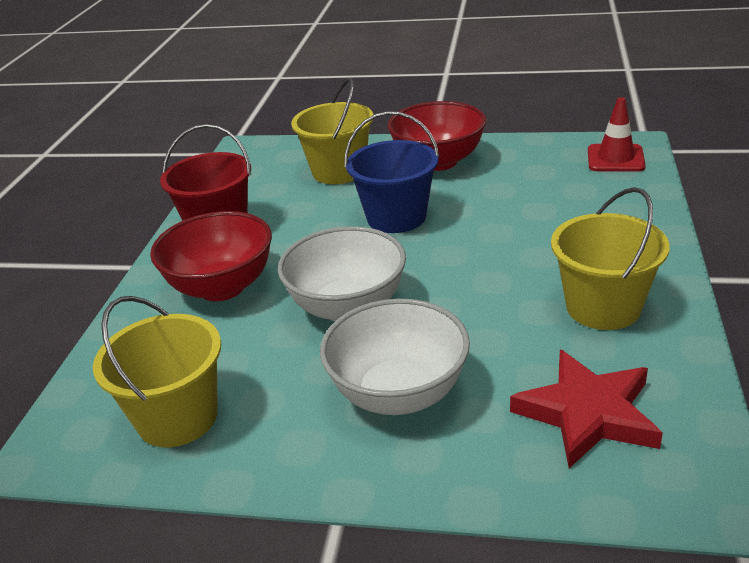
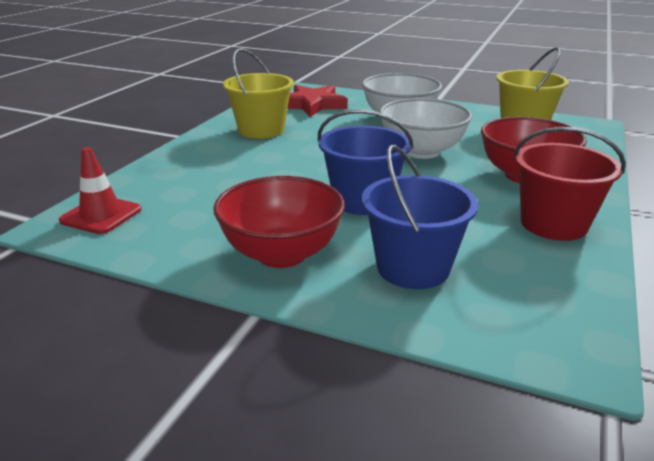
camera: 170 degrees left, 5 degrees down
(338, 171) = (413, 268): yellow bucket -> blue bucket

